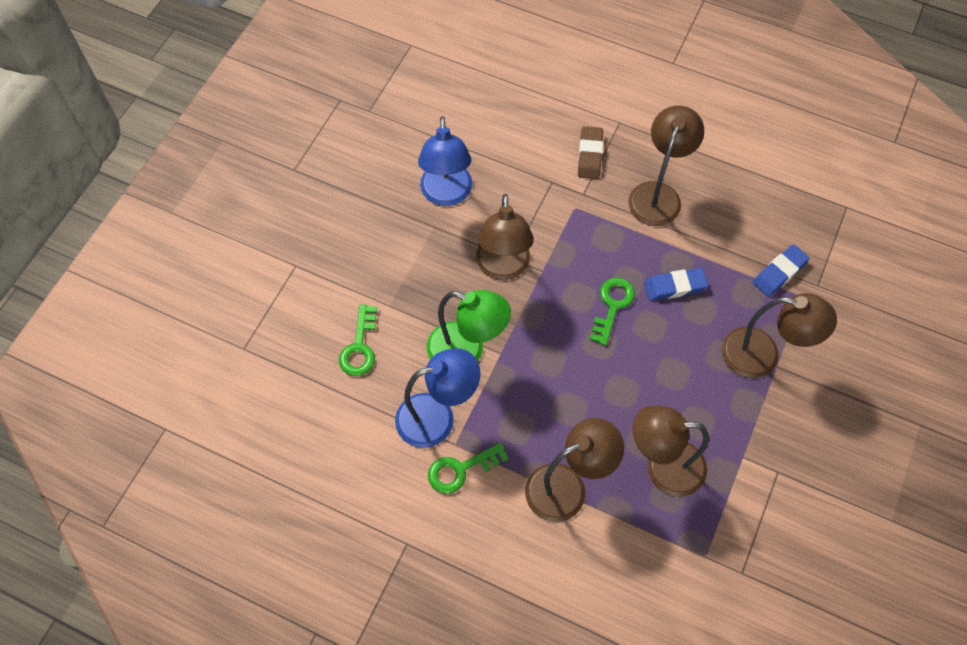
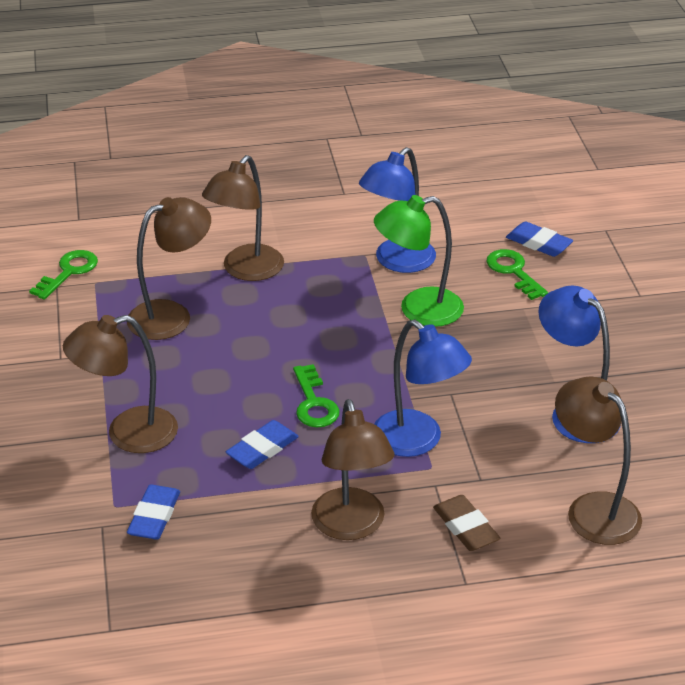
camera: 145 degrees right, 25 degrees down
(309, 366) = (538, 243): none -> blue eraser
(461, 469) = (344, 243): green key -> green key (68, 272)
(503, 268) = (451, 382): brown lamp -> brown lamp (593, 509)
(567, 232) = (417, 441): none -> blue lamp

